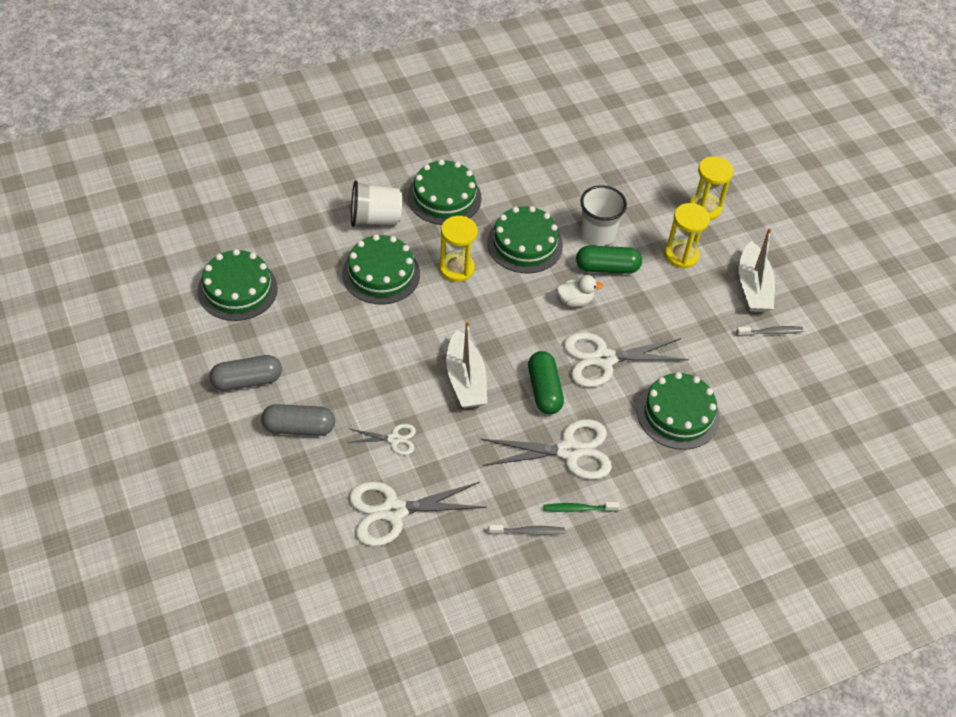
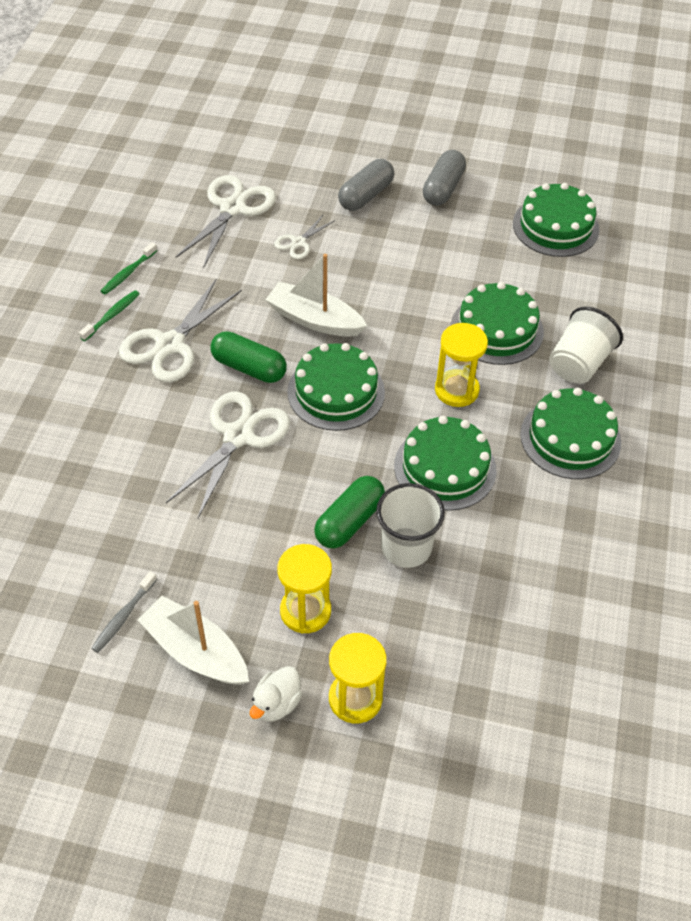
camera: 130 degrees right, 0 degrees up
(528, 532) = (128, 273): grey toothbrush -> green toothbrush
(575, 300) = (331, 461): white duck -> white duck (276, 703)
(678, 414) = (120, 451): green cake -> green cake (336, 392)

